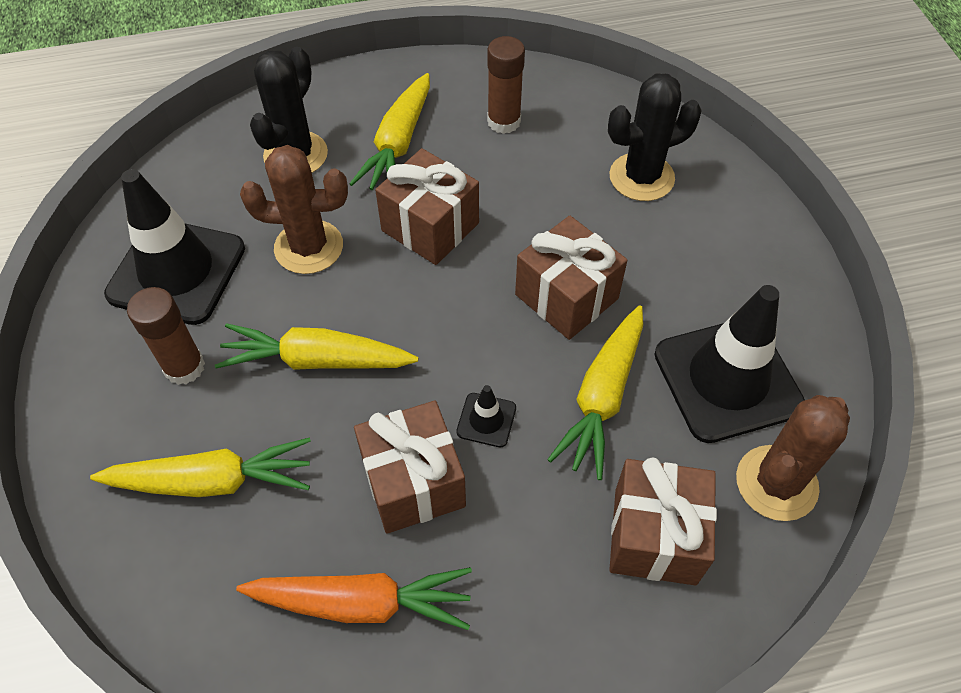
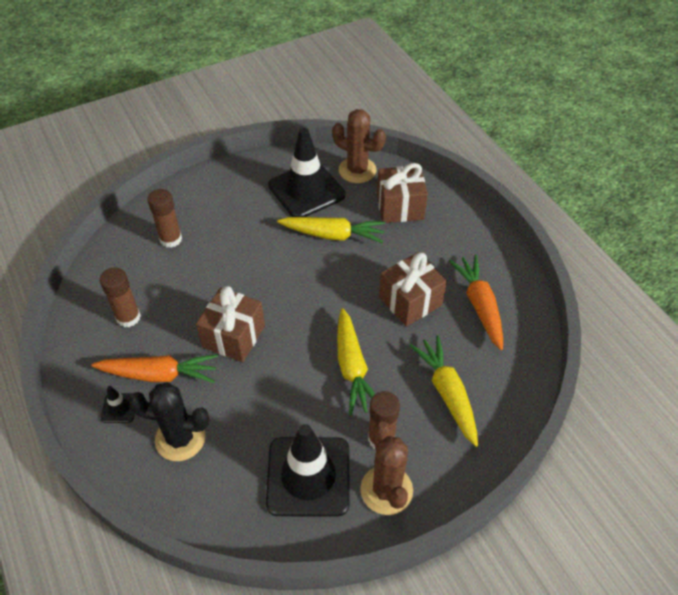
camera: 105 degrees left, 5 degrees down
(308, 247) = (267, 400): brown cactus -> brown cactus (386, 490)
(398, 144) = (160, 374): yellow carrot -> orange carrot
(486, 420) = (363, 279): black traffic cone -> black traffic cone (119, 408)
(566, 296) = (272, 259): brown gift -> none
(641, 177) = (171, 239): black cactus -> brown glue stick

